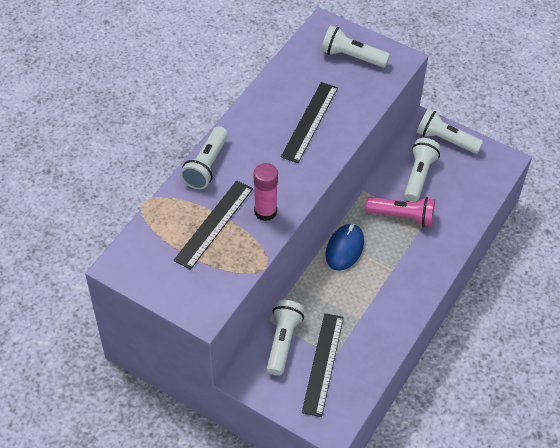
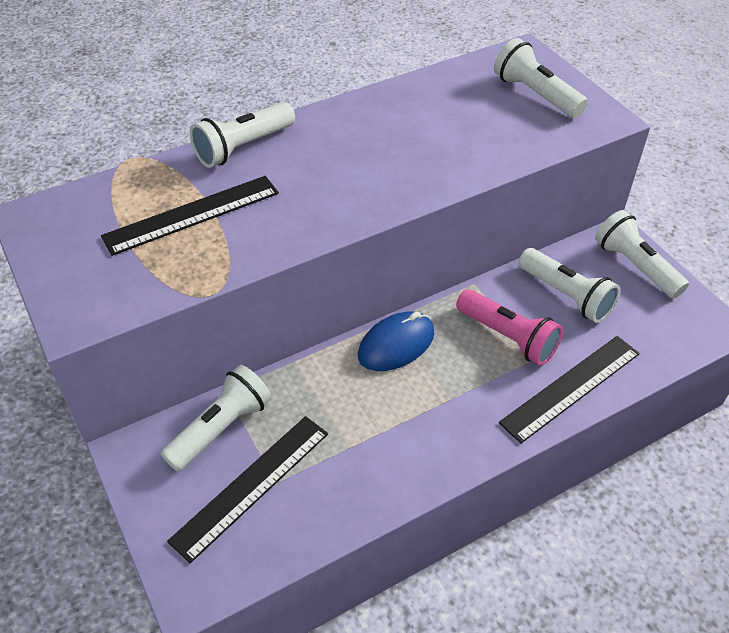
camera: 30 degrees right, 5 degrees down
(265, 211) = (271, 226): pink glue stick -> none
(310, 122) = (420, 145): black ruler -> black ruler (571, 387)
(419, 176) = (566, 295): white flashlight -> white flashlight turned 90 degrees clockwise

